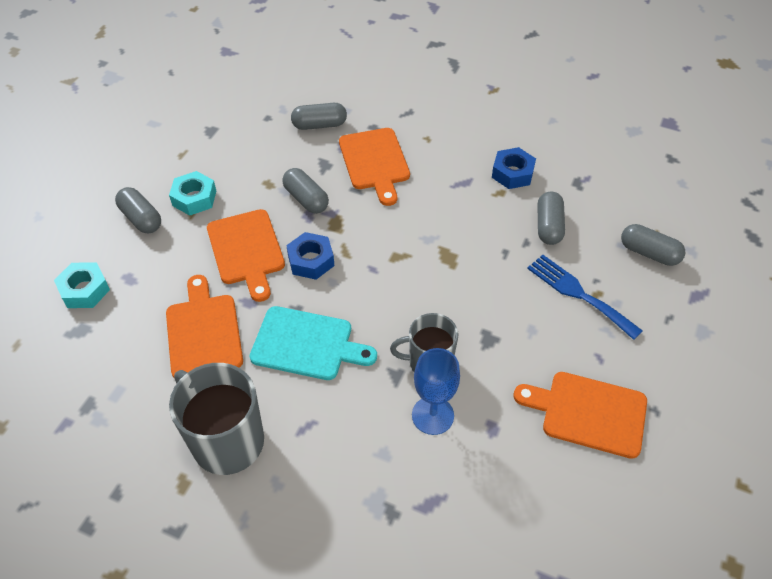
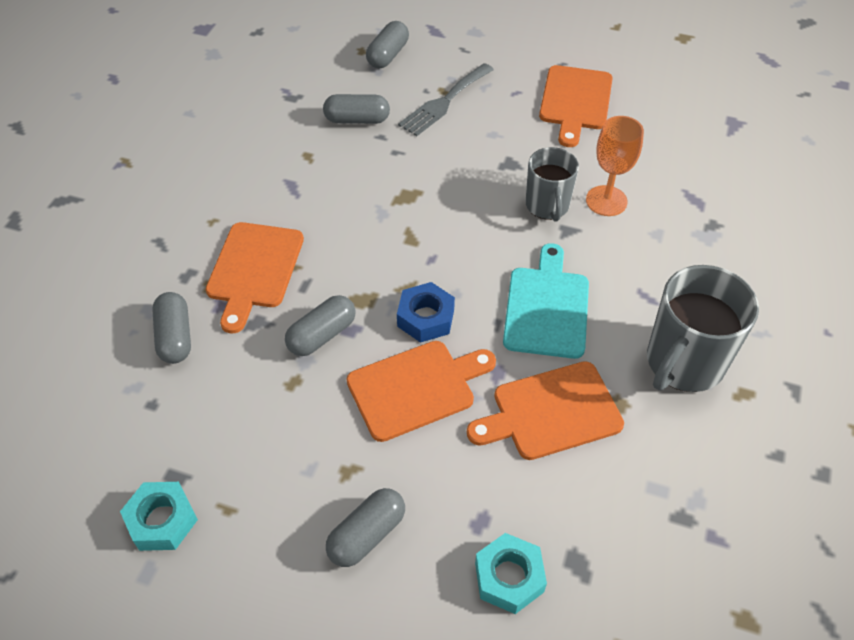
camera: 95 degrees left, 0 degrees up
(194, 198) = (323, 470): turquoise nut -> turquoise nut (162, 520)
(375, 162) = (254, 269): orange cutting board -> orange cutting board turned 120 degrees clockwise
(432, 415) = (606, 201): blue goblet -> orange goblet
(512, 173) = (277, 146): blue nut -> none
(578, 294) = (444, 102): blue fork -> grey fork

